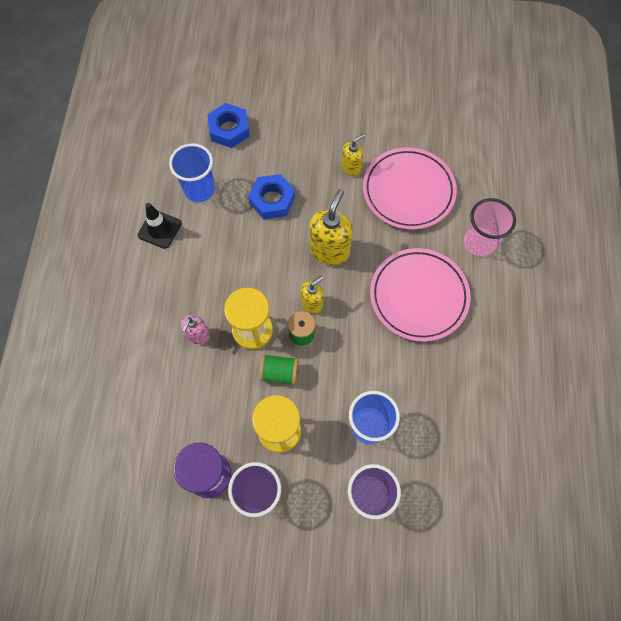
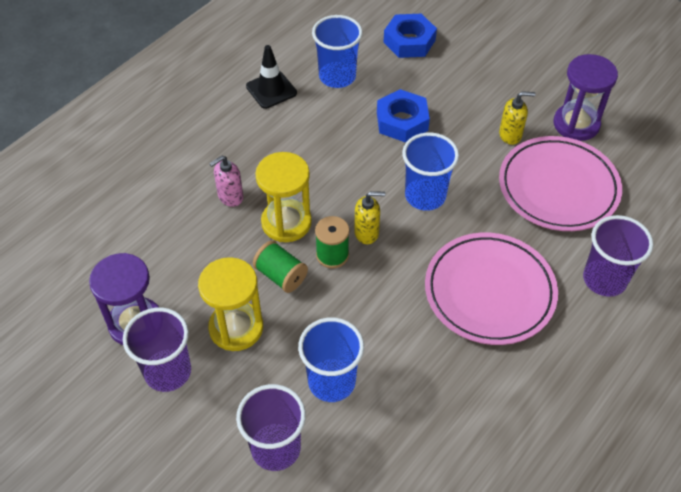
camera: 35 degrees right, 15 degrees down
(329, 250) = (425, 196): yellow soap dispenser -> blue cup
(387, 134) = (576, 124): none -> purple hourglass
(479, 242) = (604, 279): pink cup -> purple cup

